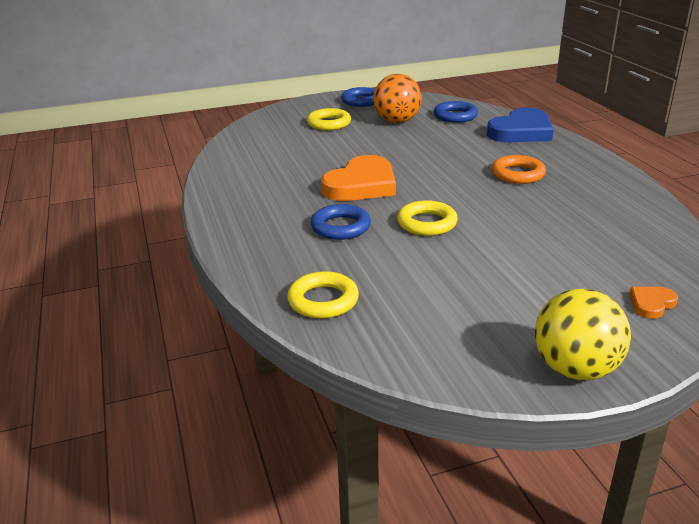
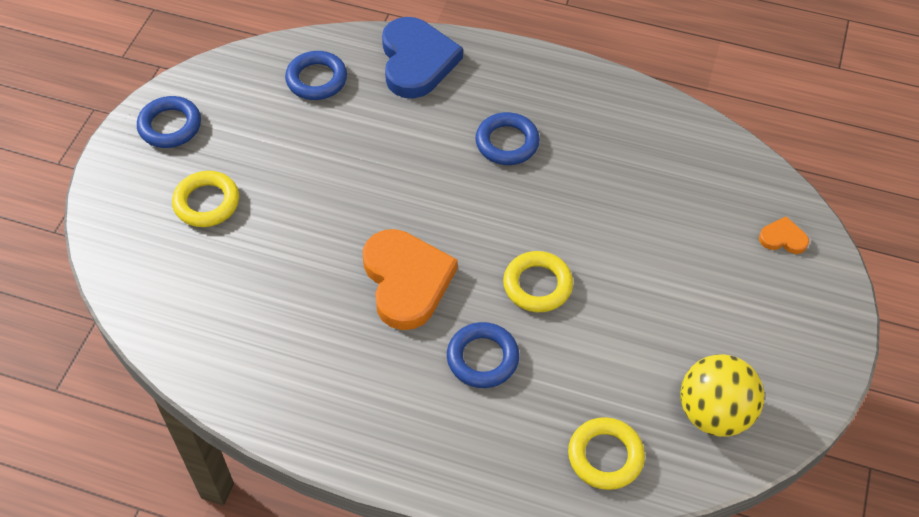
camera: 55 degrees left, 25 degrees up
(397, 121) = (273, 138): orange ball -> none
(518, 174) = (507, 143): orange ring -> blue ring
(575, 369) = (821, 352): yellow ball -> yellow ball (714, 413)
(651, 304) = (783, 238): orange heart -> orange heart turned 105 degrees clockwise

